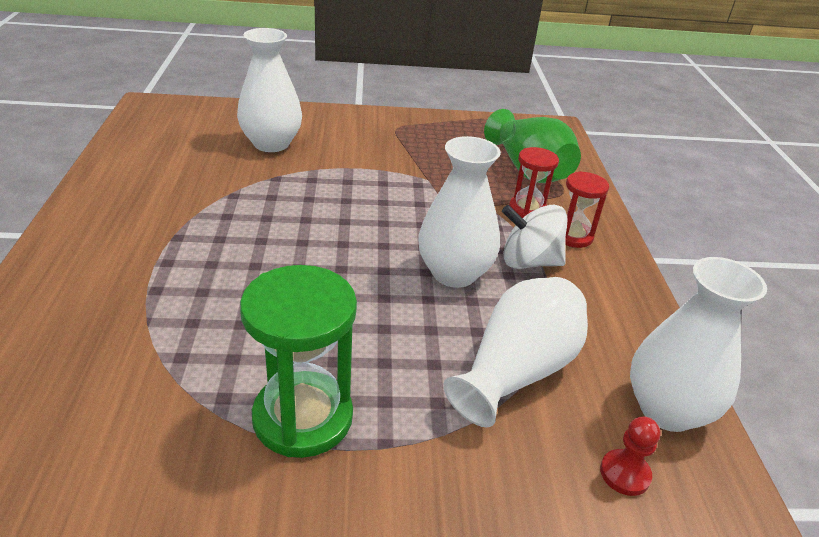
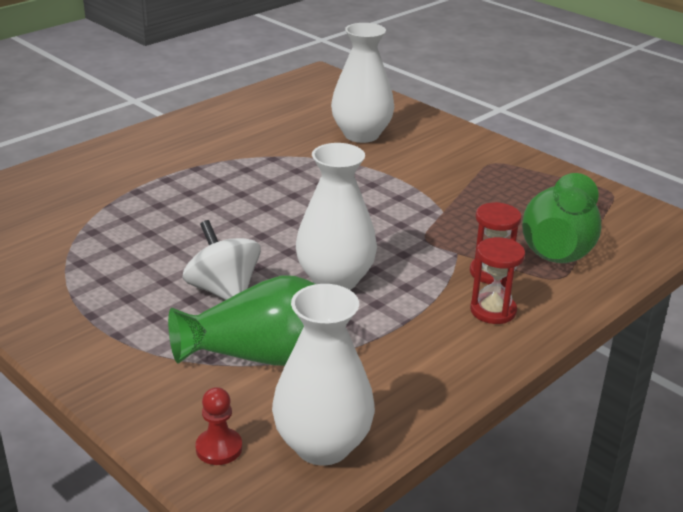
camera: 50 degrees right, 5 degrees down
(303, 417) = (99, 296): green hourglass -> none
(516, 371) = (262, 356): white vase -> green vase
(529, 262) = (412, 305): white spinning top -> white spinning top (223, 291)

